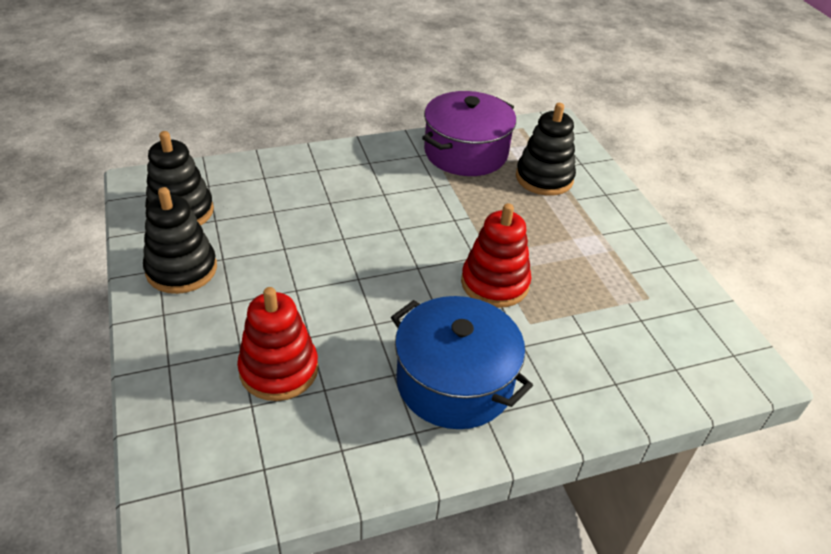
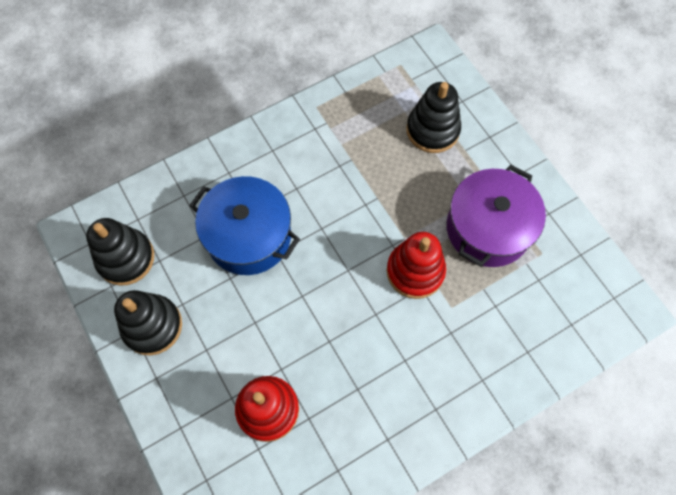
camera: 10 degrees left, 25 degrees up
(454, 382) = (405, 384): blue pot -> blue pot (248, 236)
(465, 152) = (356, 114): purple pot -> purple pot (488, 228)

